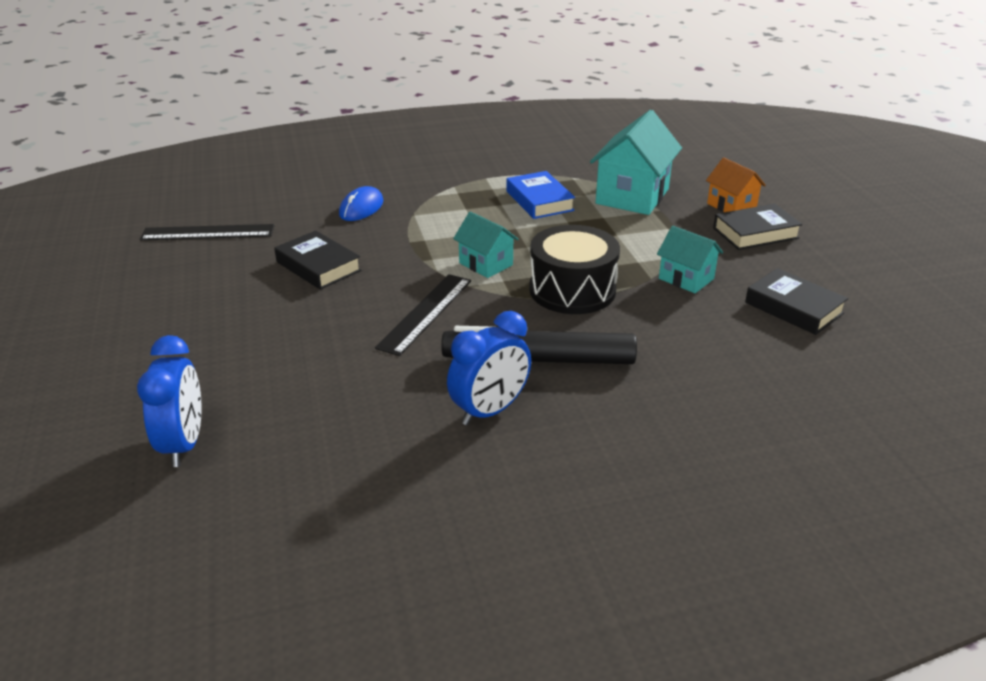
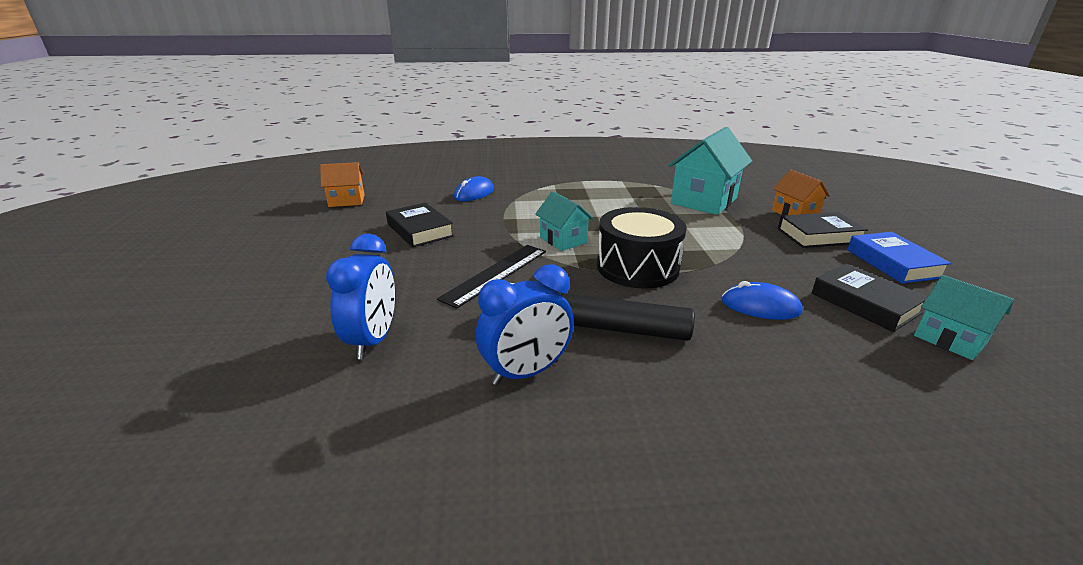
camera: 10 degrees right, 5 degrees down
(184, 444) = (211, 369): blue clock -> blue clock (373, 340)
(208, 233) = (346, 201): black ruler -> orange house
(539, 201) = (622, 198): blue book -> blue book (893, 263)
(686, 279) = (750, 267): turquoise house -> turquoise house (950, 339)
(697, 322) = (760, 306): none -> blue mouse

